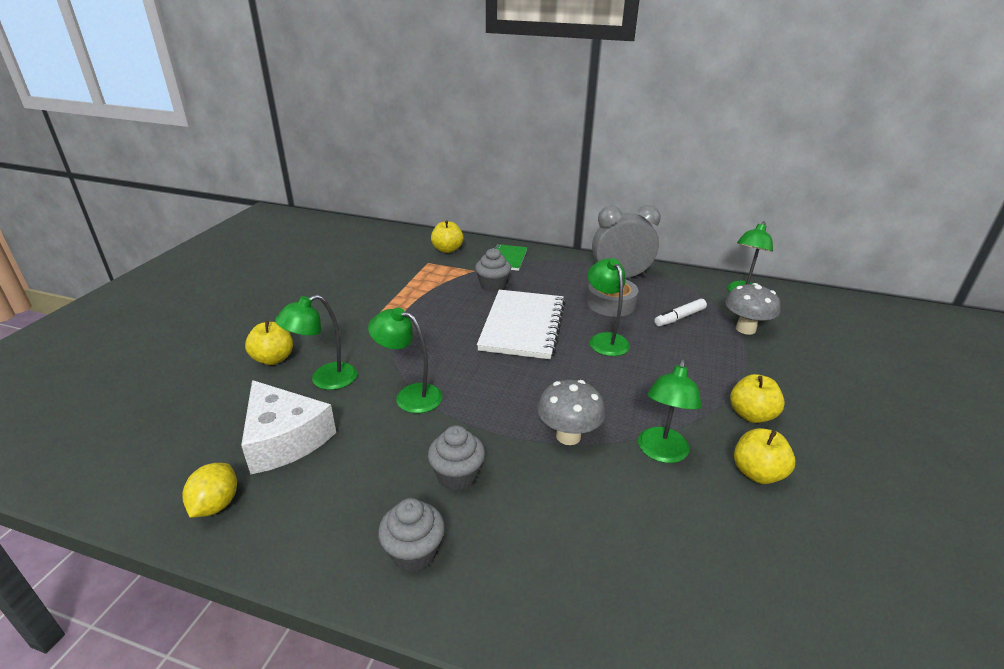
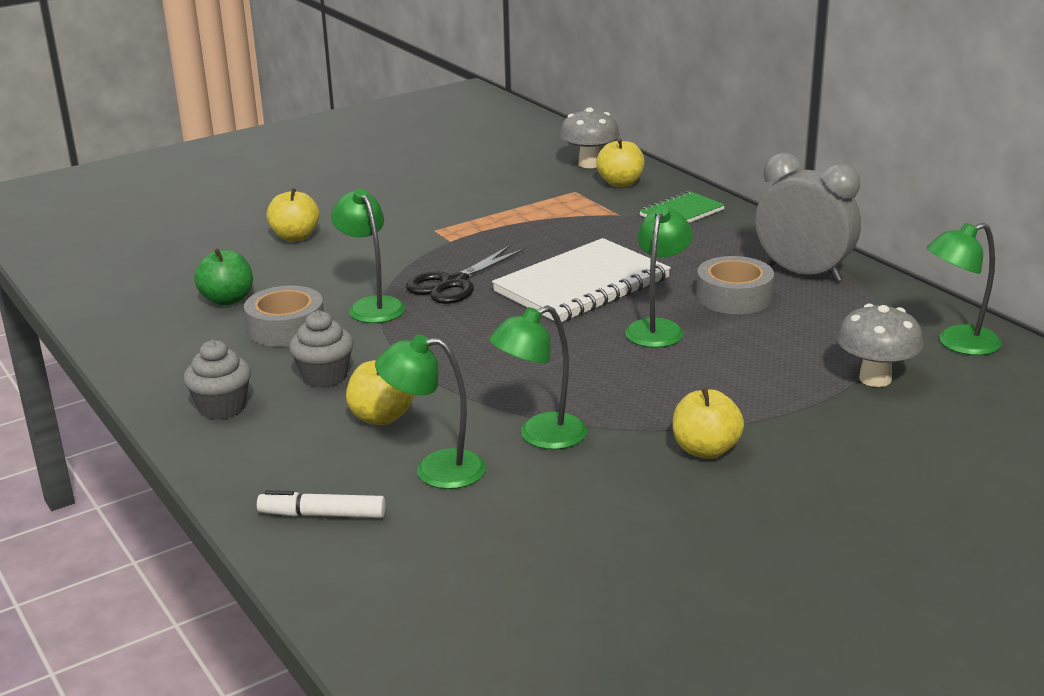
camera: 40 degrees right, 5 degrees down
(216, 505) = (130, 323): yellow lemon -> none
(284, 439) = (227, 300): white cheese -> green apple
(325, 380) = (316, 268): green lamp -> green lamp (435, 470)
(368, 444) = (286, 328): none -> grey tape
(443, 355) = (454, 283): none -> black scissors
(493, 286) = (613, 236): grey cupcake -> none
(568, 436) = (470, 389): grey mushroom -> grey mushroom (589, 164)
(679, 317) = (802, 338): white marker -> white marker (322, 515)
(757, 473) = (614, 490): yellow apple -> yellow apple (381, 417)

